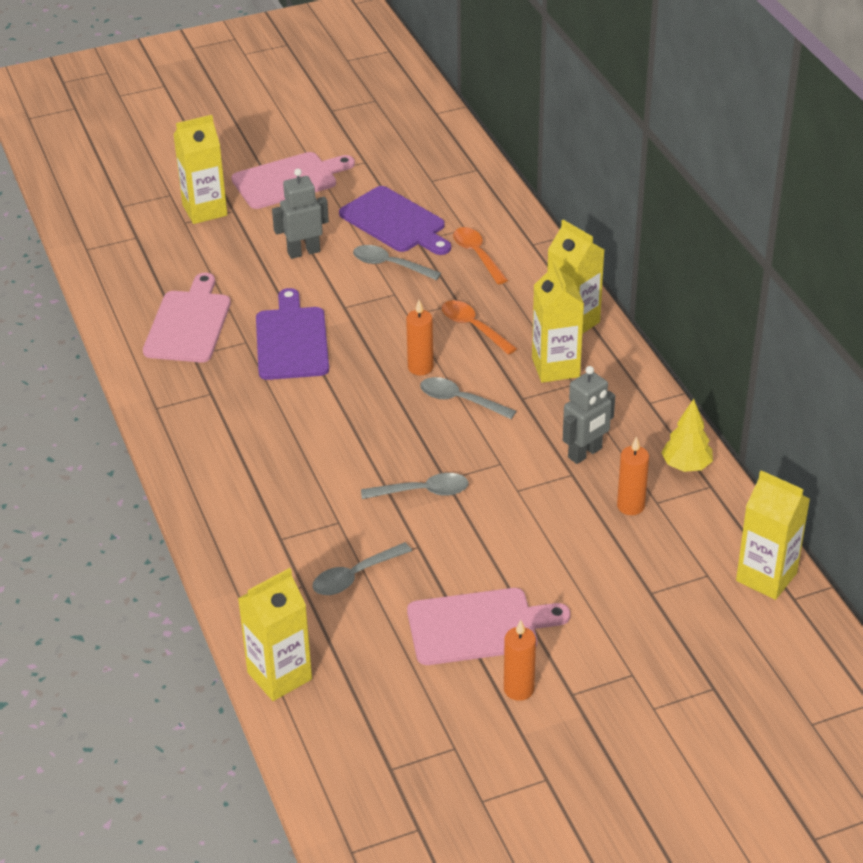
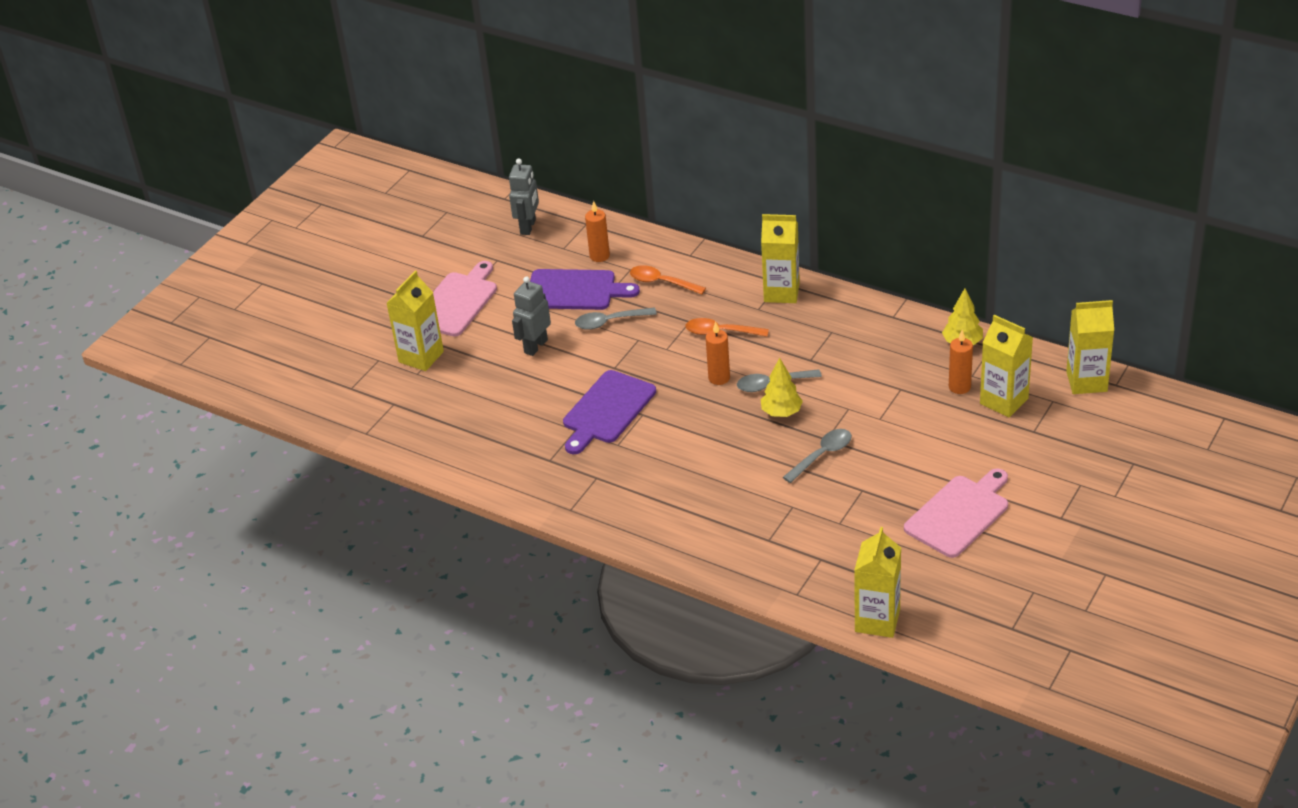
camera: 35 degrees left, 0 degrees up
(189, 324) = (517, 441): pink cutting board -> none
(292, 340) = (607, 410): purple cutting board -> purple cutting board turned 105 degrees counterclockwise
(355, 576) = (846, 532): grey spoon -> none
(435, 431) = (781, 412): none -> yellow tree
(518, 689) = (1028, 535): orange candle -> orange candle (599, 256)
(555, 367) = (807, 328): yellow carton -> yellow carton (1004, 401)
(585, 453) = (893, 371): grey robot -> grey robot (528, 227)

